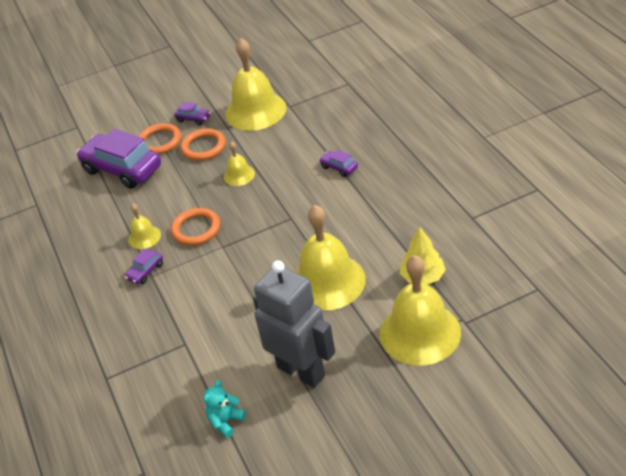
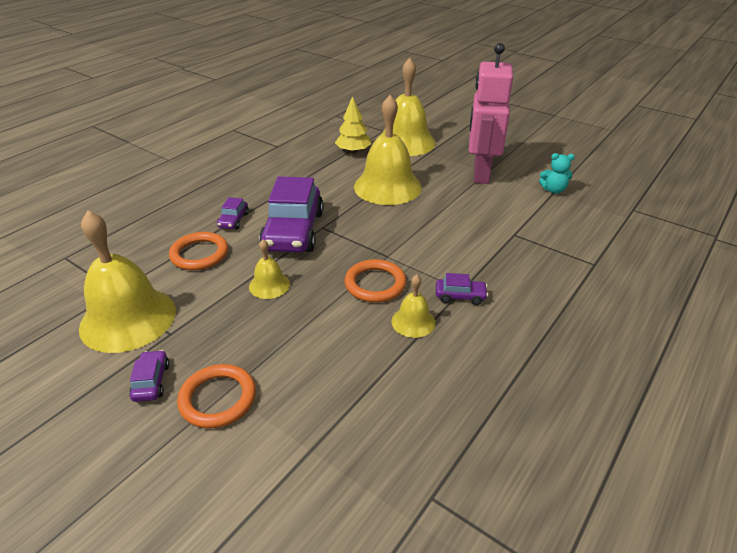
camera: 125 degrees left, 5 degrees down
(122, 169) = (298, 415): purple car -> purple car (293, 231)
(203, 147) = (221, 340): orange ring -> orange ring (199, 254)
(301, 371) = (480, 174): grey robot -> pink robot

